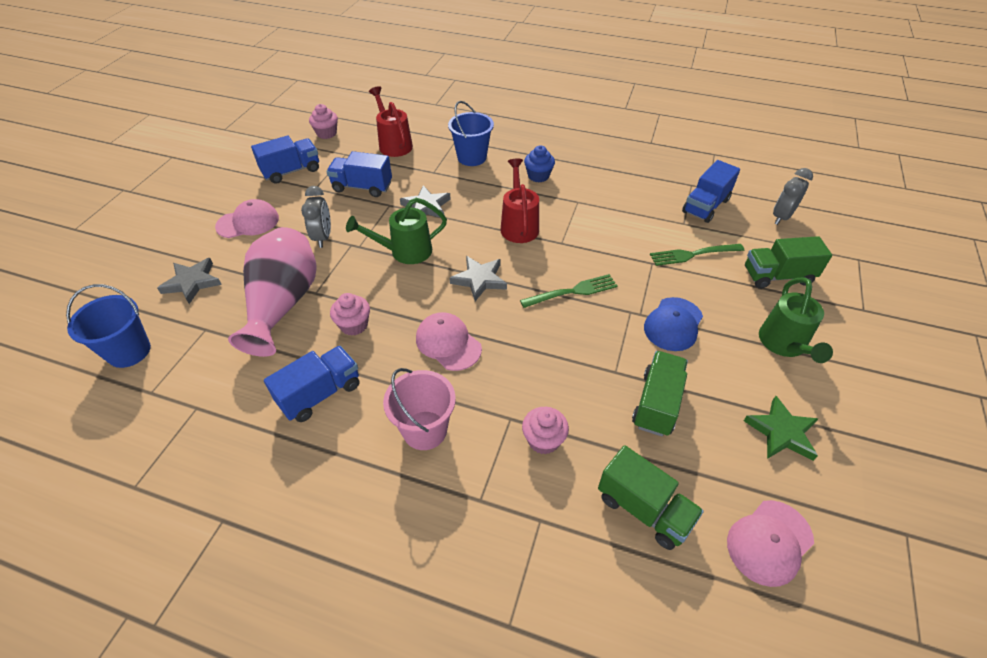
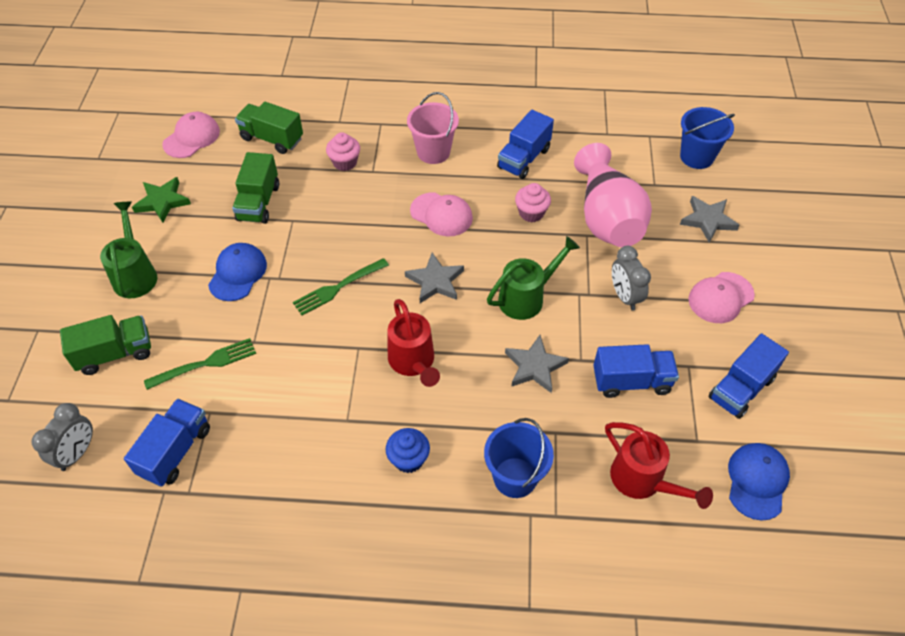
camera: 165 degrees right, 5 degrees up
(326, 133) = (757, 481): pink cupcake -> blue cap

